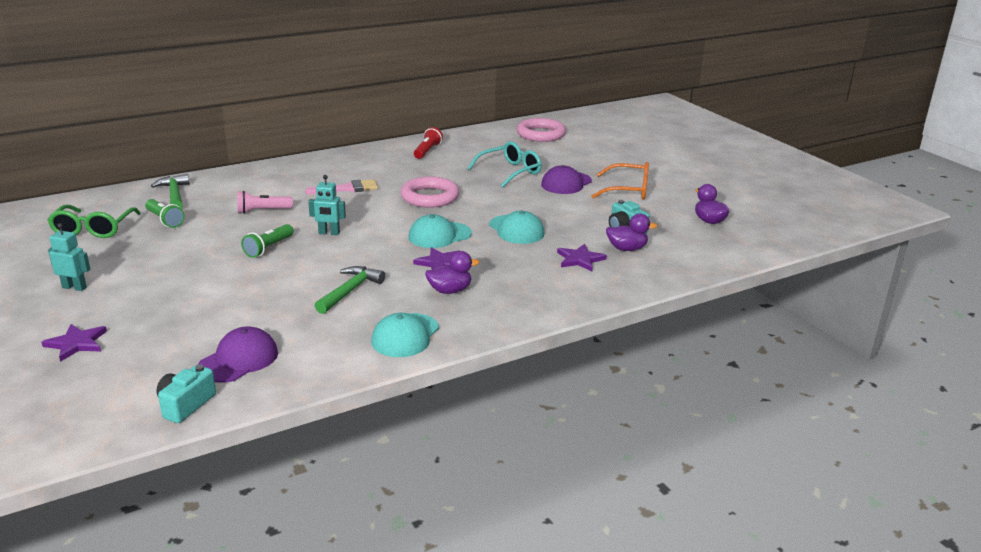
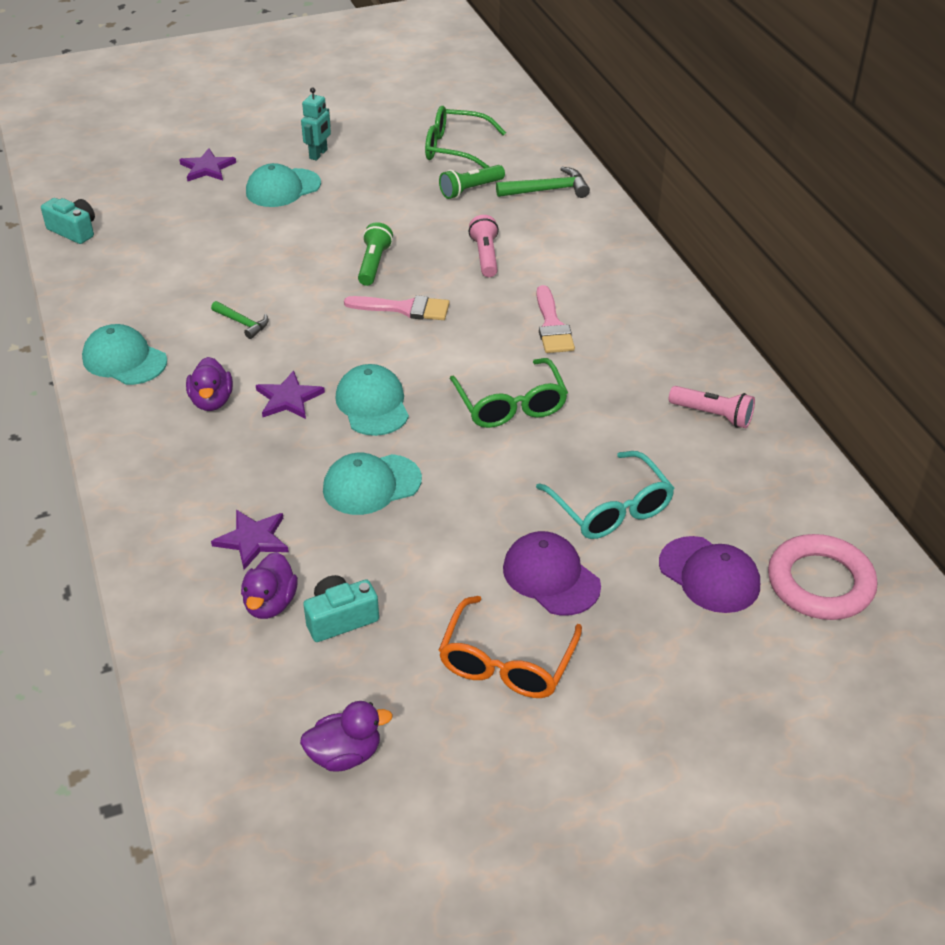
camera: 100 degrees right, 15 degrees up
(134, 298) = (283, 188): none -> turquoise cap
(239, 360) = (133, 254): purple cap -> purple cap (709, 575)
(269, 248) = (373, 264): green flashlight -> green flashlight turned 60 degrees clockwise
(329, 233) = (404, 308): turquoise robot -> pink brush
(350, 291) = (242, 323): green hammer -> green hammer, size x0.64
(427, 151) = (713, 415): red flashlight -> pink flashlight
(430, 197) = (510, 404): pink ring -> green glasses

